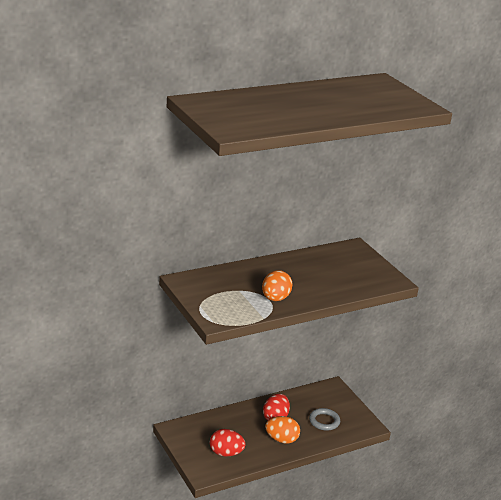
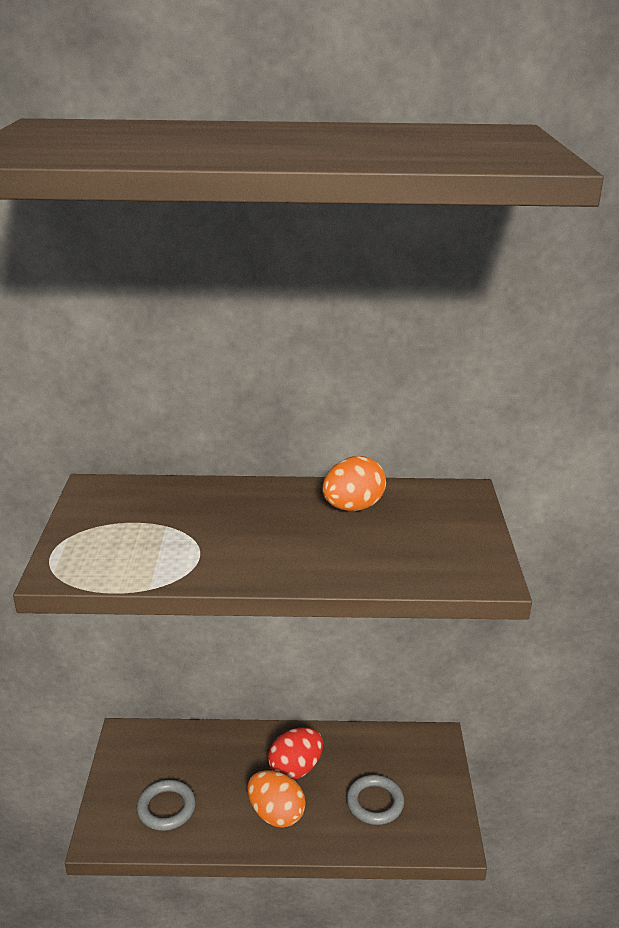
camera: 30 degrees right, 0 degrees up
(226, 453) = (166, 808): red egg -> grey ring
(275, 298) = (212, 556): orange egg -> orange egg (353, 507)

